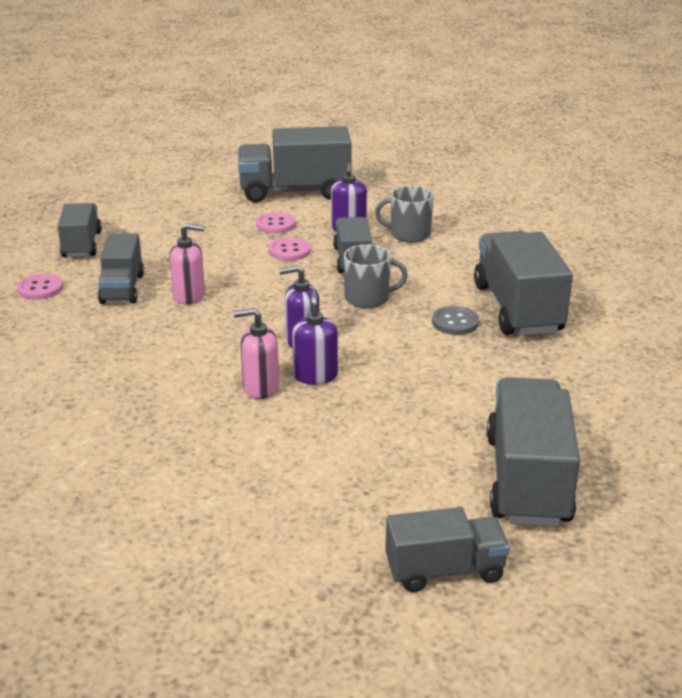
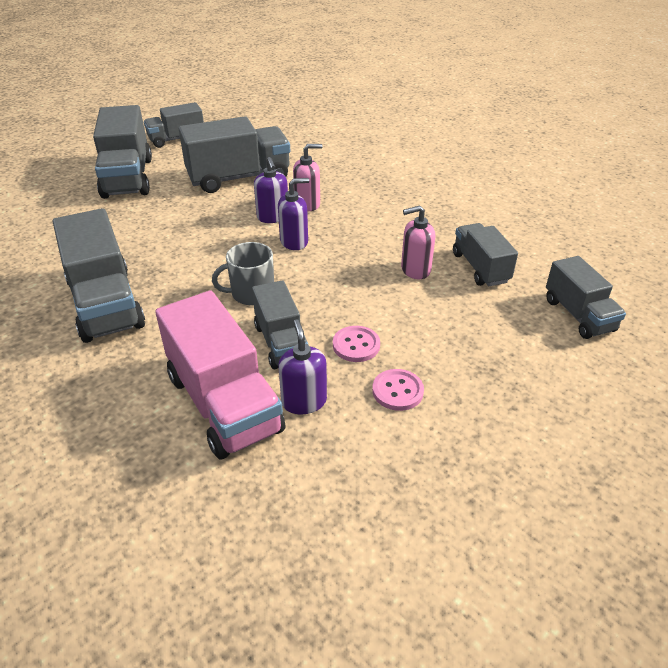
camera: 165 degrees right, 10 degrees up
(40, 289) = (548, 256): pink button -> none
(295, 191) = (414, 480): grey truck -> grey truck (239, 178)
(409, 234) = (224, 403): grey mug -> pink truck
(455, 322) = (167, 279): grey button -> none

